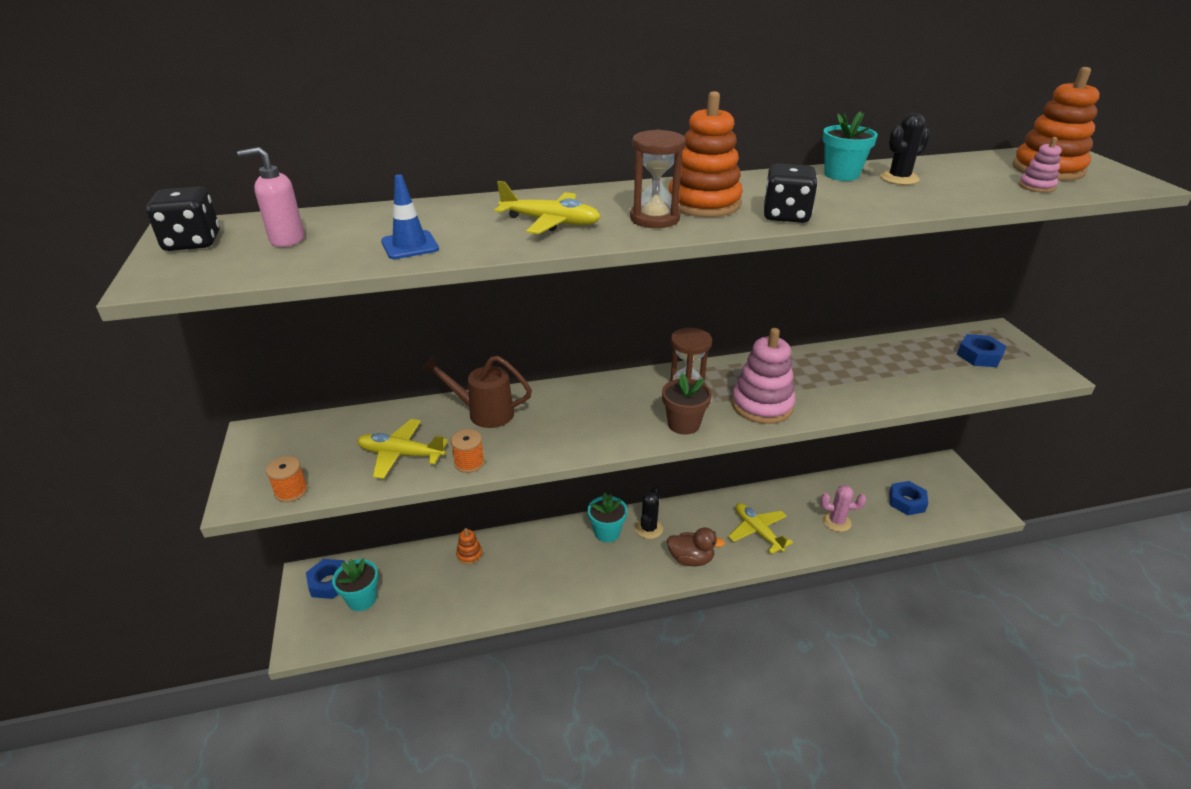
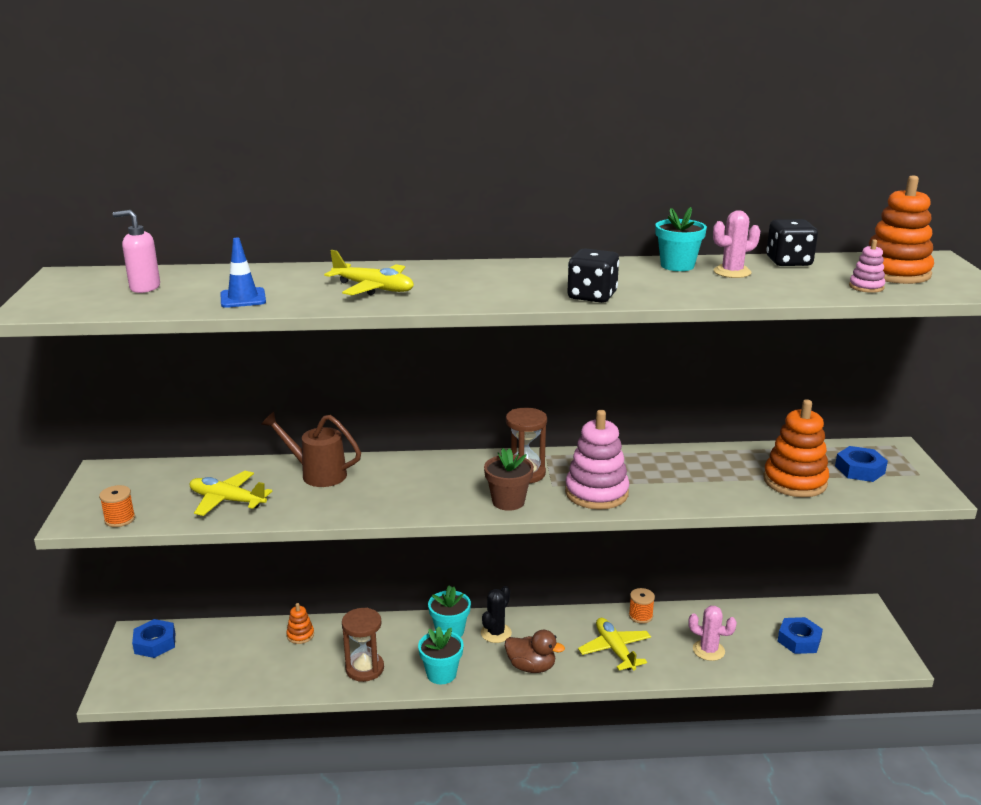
camera: 10 degrees right, 10 degrees down
(192, 242) = (69, 285): black dice -> black dice (788, 262)
(362, 599) = (182, 661): turquoise flower pot -> turquoise flower pot (441, 674)
(469, 463) = (287, 513): orange spool -> orange spool (640, 616)
(654, 218) = (468, 291): brown hourglass -> brown hourglass (364, 668)
(704, 203) = (523, 282): orange stacking toy -> orange stacking toy (795, 481)
(899, 178) = (732, 272): black cactus -> pink cactus

